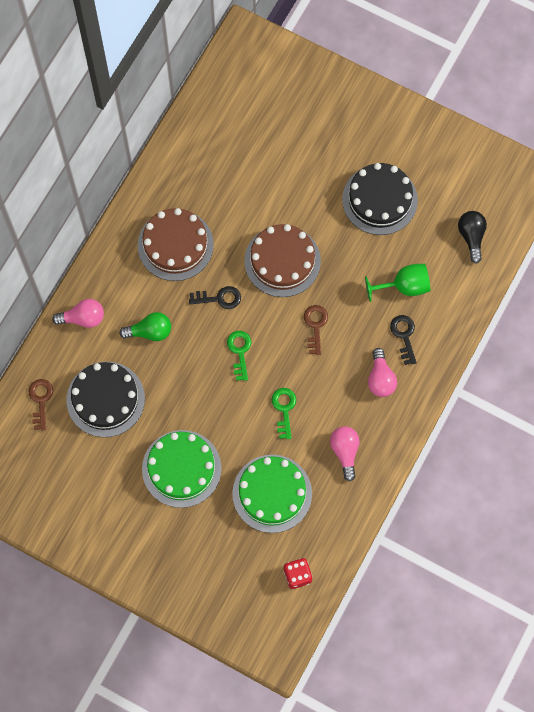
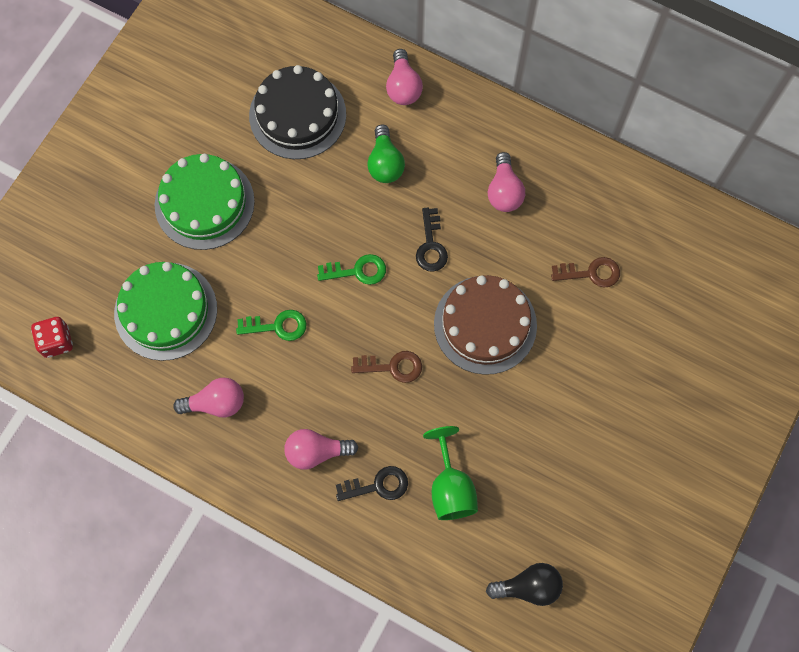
camera: 90 degrees right, 0 degrees up
(41, 400) = (298, 44): brown key -> brown key (591, 273)
(175, 245) = (504, 191): brown cake -> pink light bulb
(379, 200) = (580, 456): black cake -> none

